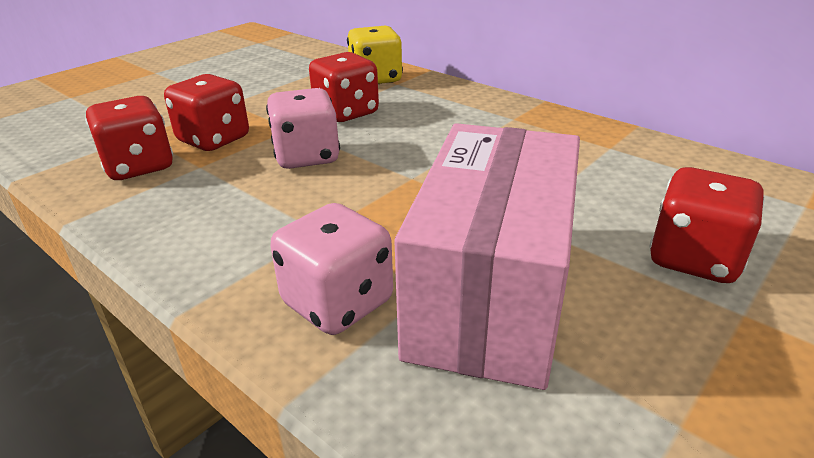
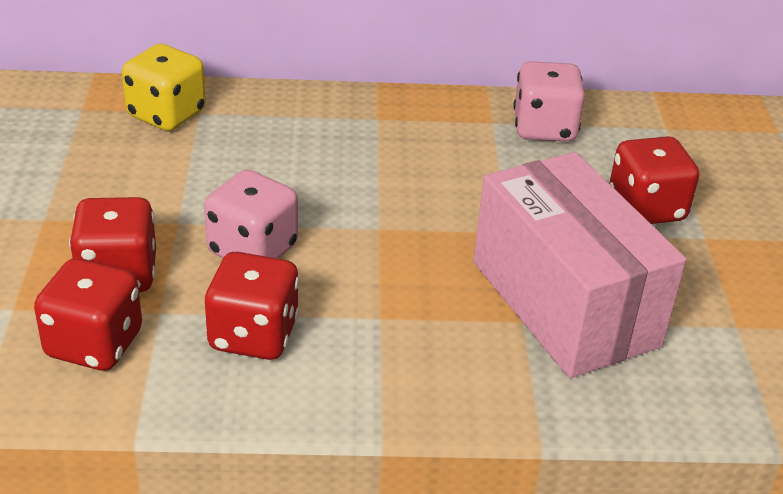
camera: 45 degrees left, 5 degrees up
(337, 303) = (479, 365): pink dice -> pink dice (544, 128)
(346, 113) = (207, 177): red dice -> red dice (253, 335)

